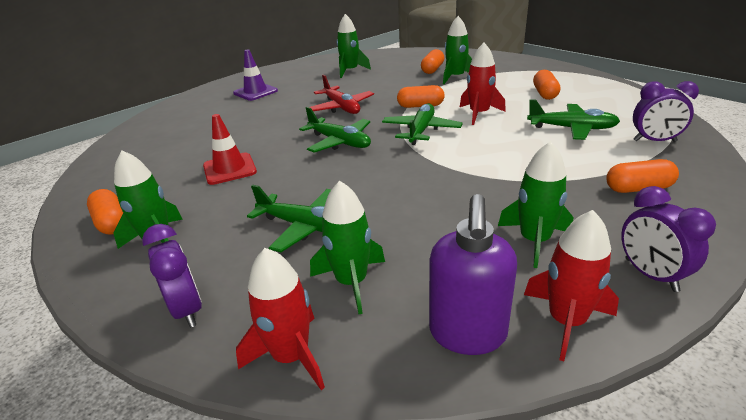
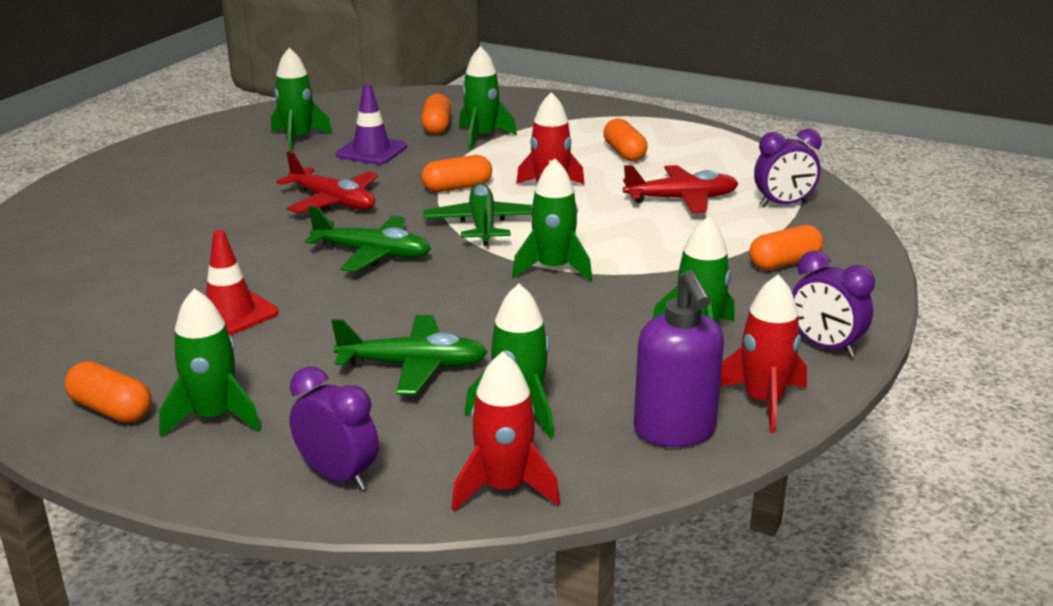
camera: 25 degrees left, 5 degrees down
(255, 92) = (154, 190): purple traffic cone -> purple traffic cone (371, 151)
(449, 167) = (553, 268): none -> green rocket
(572, 128) = (681, 199): green plane -> red plane

